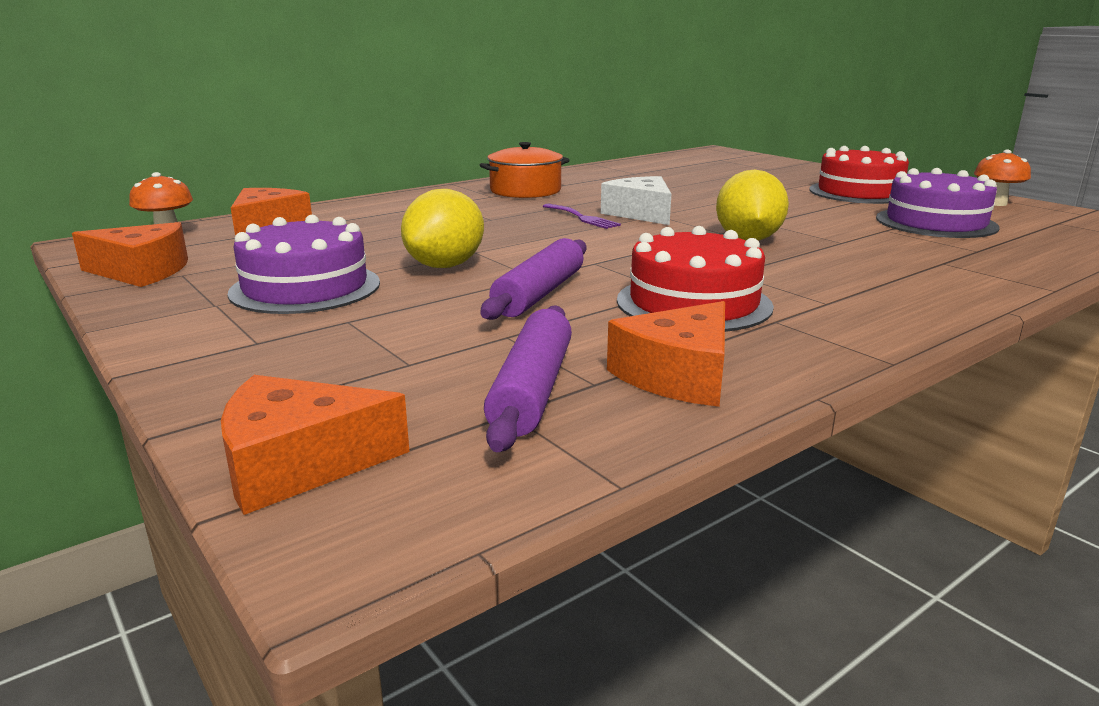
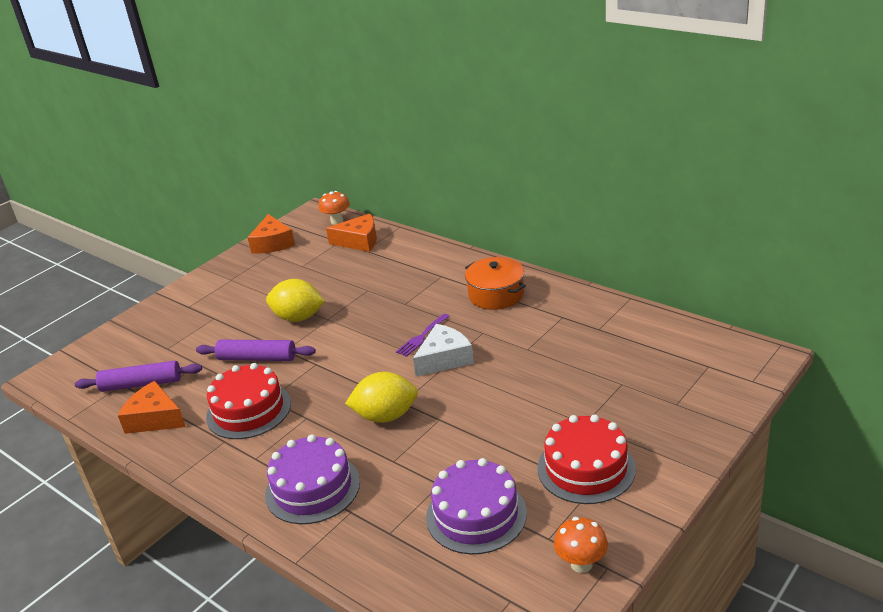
camera: 80 degrees right, 10 degrees up
(298, 464) = (89, 353): orange cheese -> none
(305, 287) = (256, 291): purple cake -> purple cake (312, 488)

